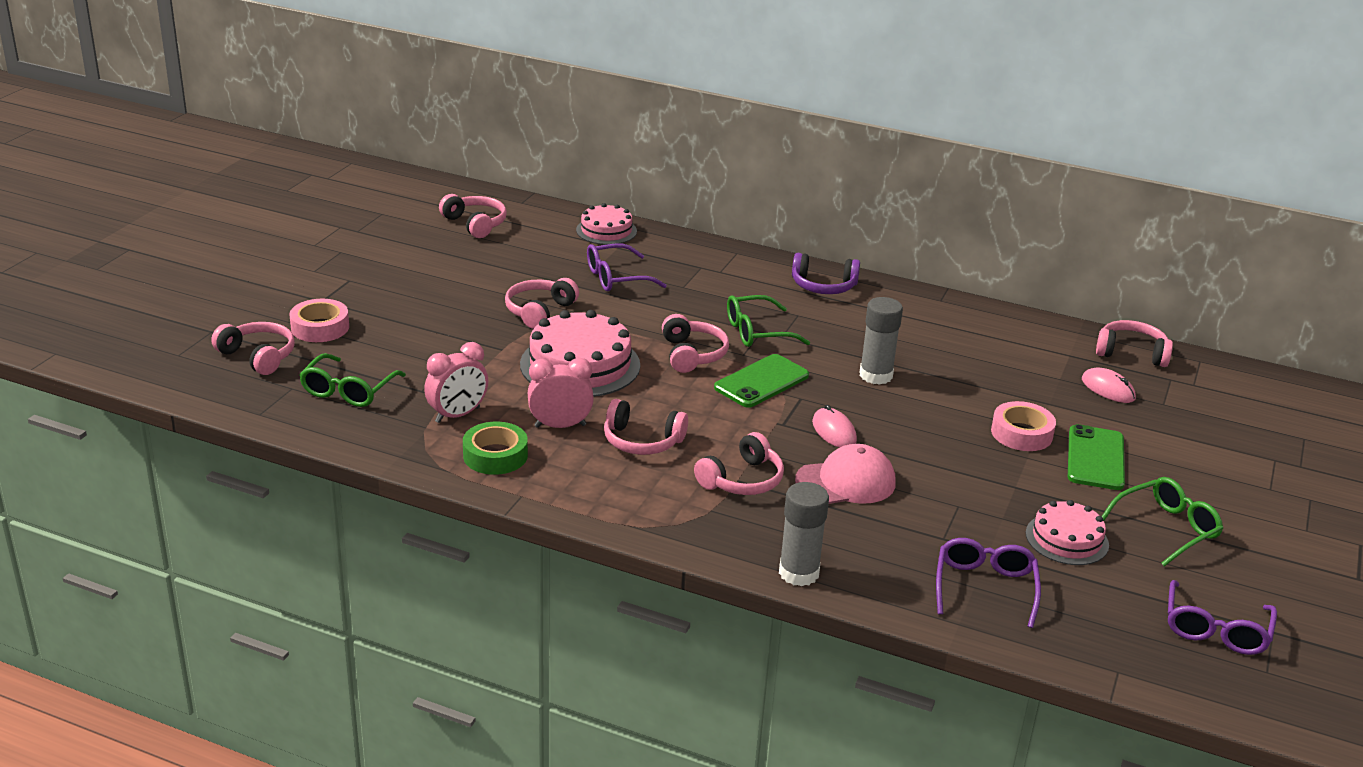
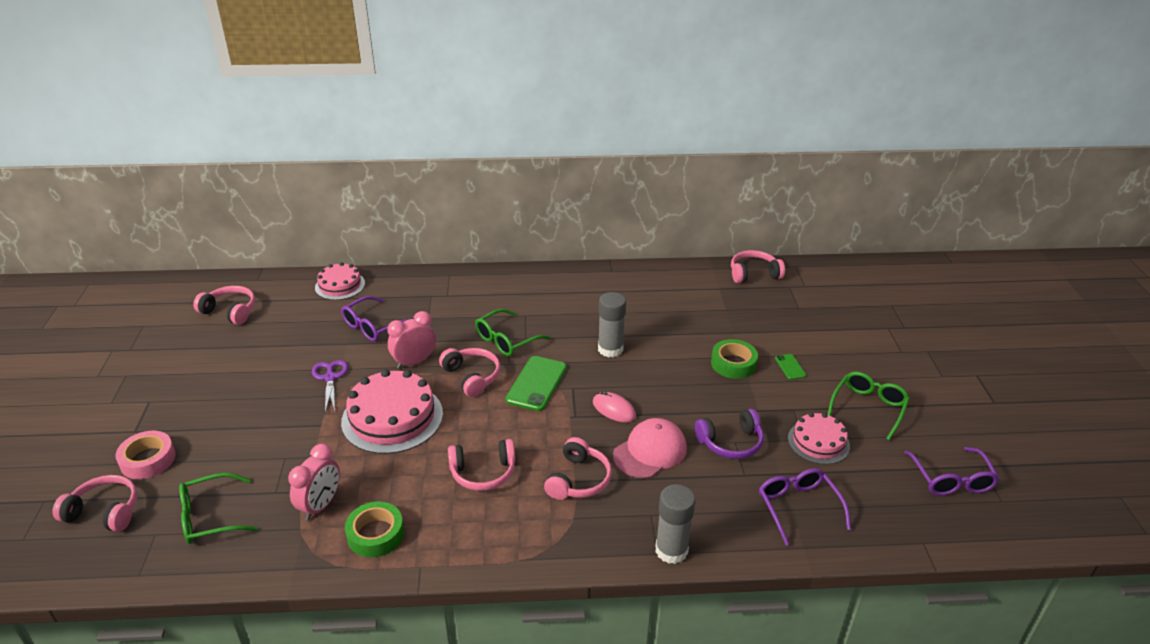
camera: 25 degrees left, 5 degrees up
(348, 391) = (210, 517): green glasses -> green glasses turned 75 degrees clockwise
(539, 311) = (330, 378): pink headphones -> purple scissors
(560, 426) = (411, 483): pink clock -> pink clock (414, 362)
(823, 286) = (527, 284): purple headphones -> purple headphones (731, 443)
(1021, 433) = (733, 364): pink tape -> green tape
(1095, 458) = (790, 367): green phone -> green phone, size x0.50
(1108, 389) = (759, 307): pink mouse -> none

